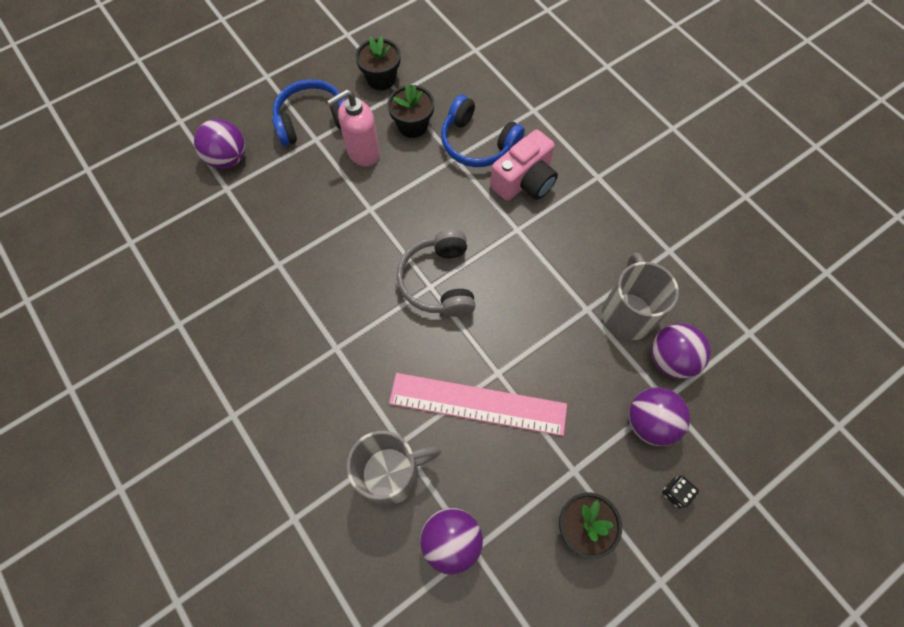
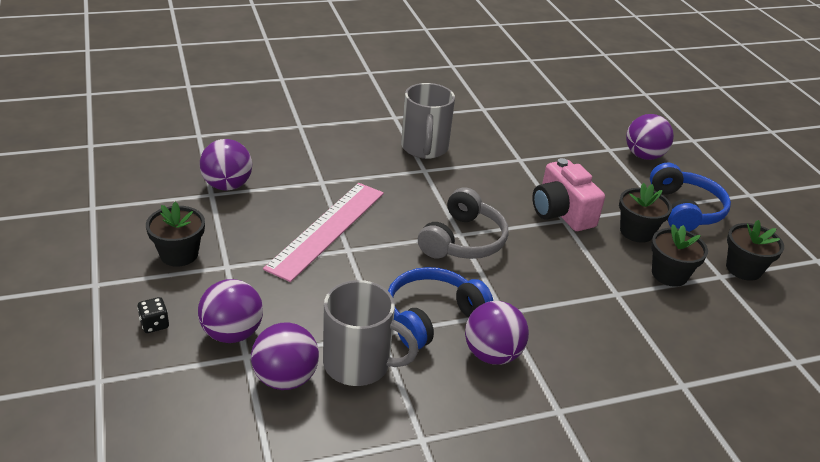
camera: 105 degrees right, 30 degrees down
(363, 152) = (636, 232): pink soap dispenser -> black flower pot
(391, 473) = (300, 171): grey mug -> grey mug (424, 148)
(439, 281) = (463, 240): grey headphones -> grey headphones turned 105 degrees clockwise
(477, 143) = (634, 317): blue headphones -> blue headphones (432, 317)
(524, 181) = (569, 339): pink camera -> pink camera (561, 213)
(567, 227) = (492, 354): none -> purple ball

